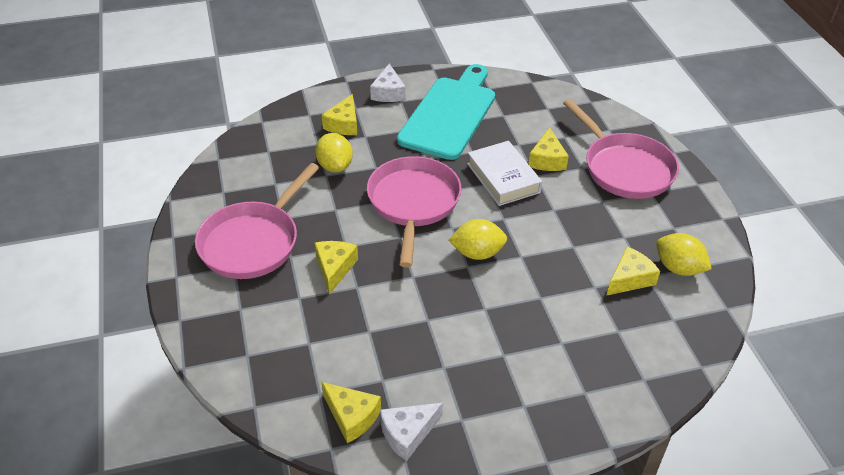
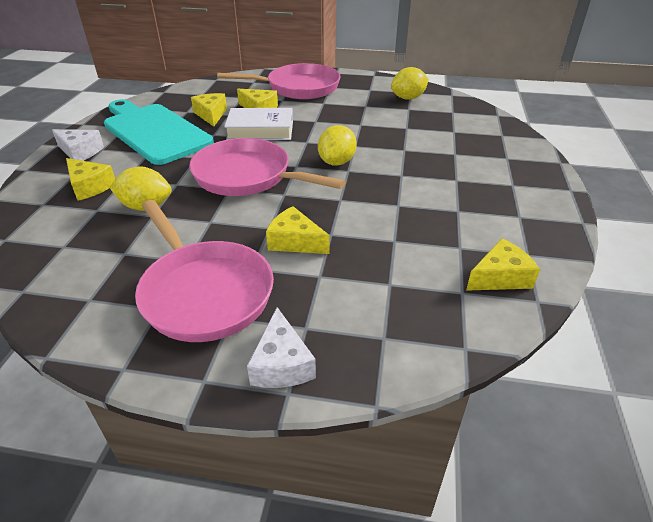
camera: 65 degrees left, 5 degrees down
(408, 433) = (529, 248): white cheese -> white cheese (281, 364)
(629, 279) = (407, 115): yellow cheese -> yellow cheese (211, 115)

